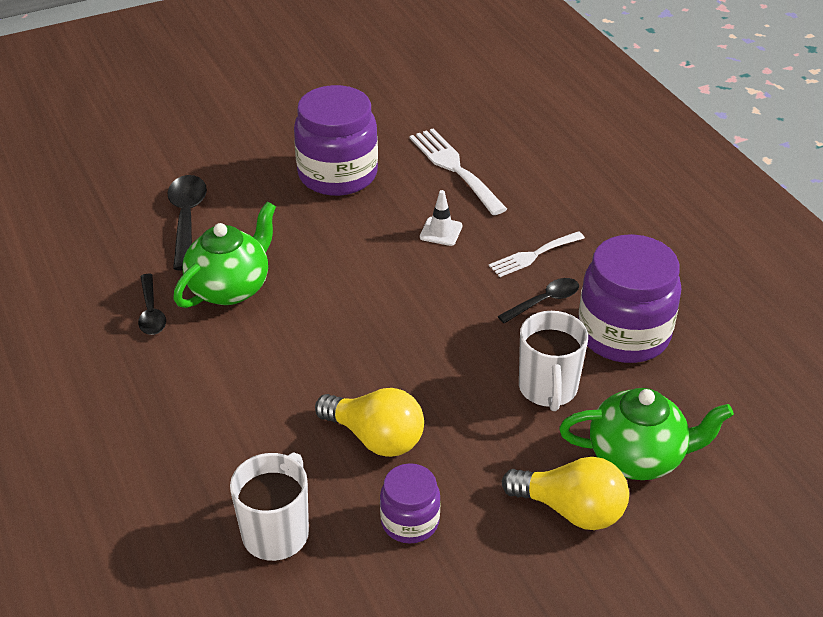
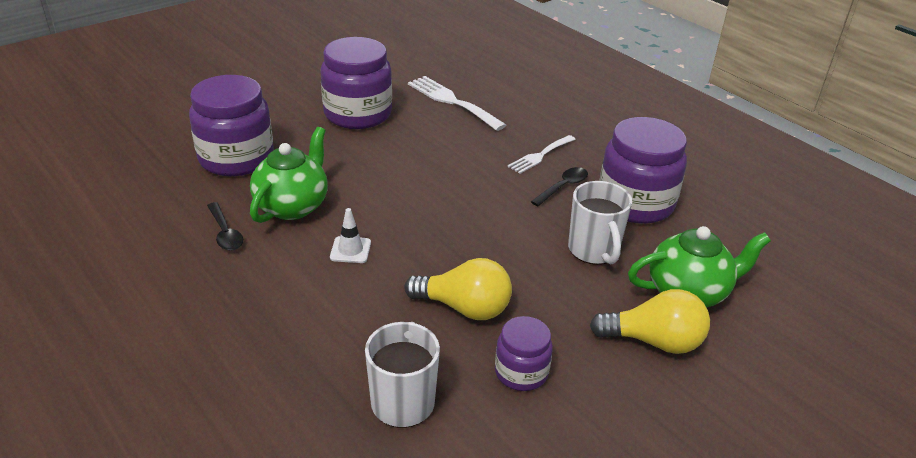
camera: 15 degrees left, 5 degrees down
(187, 219) = (236, 158): black spoon -> purple jar
(441, 231) = (459, 146): white traffic cone -> white traffic cone (350, 250)

